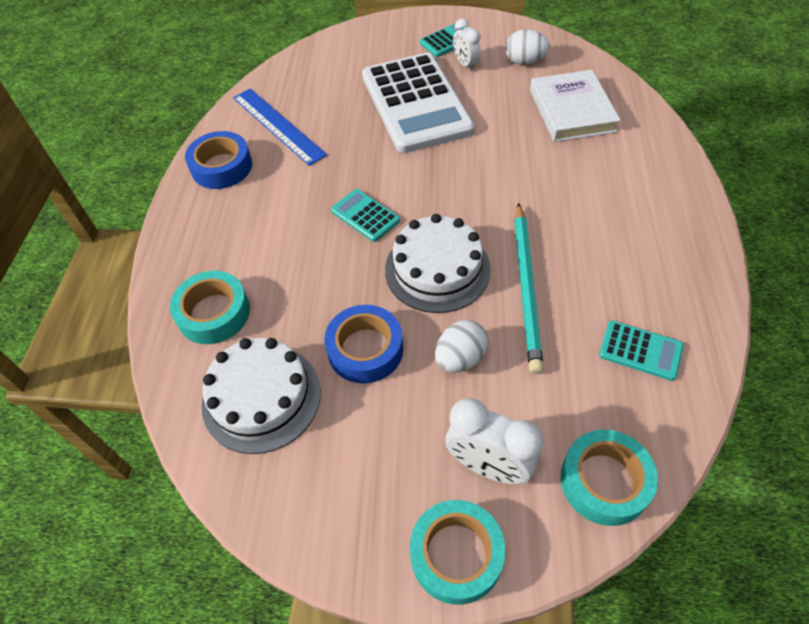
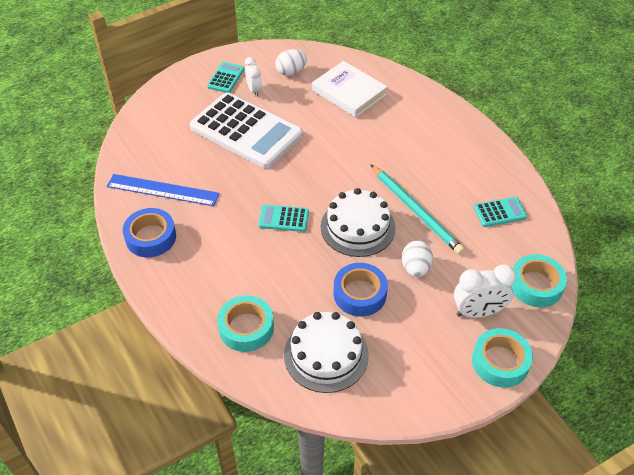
camera: 40 degrees left, 5 degrees down
(465, 64) = (254, 90): white clock -> white clock turned 135 degrees counterclockwise

